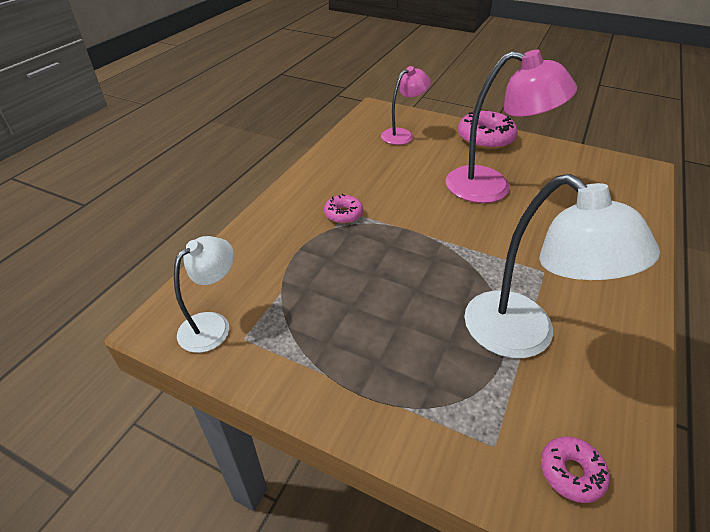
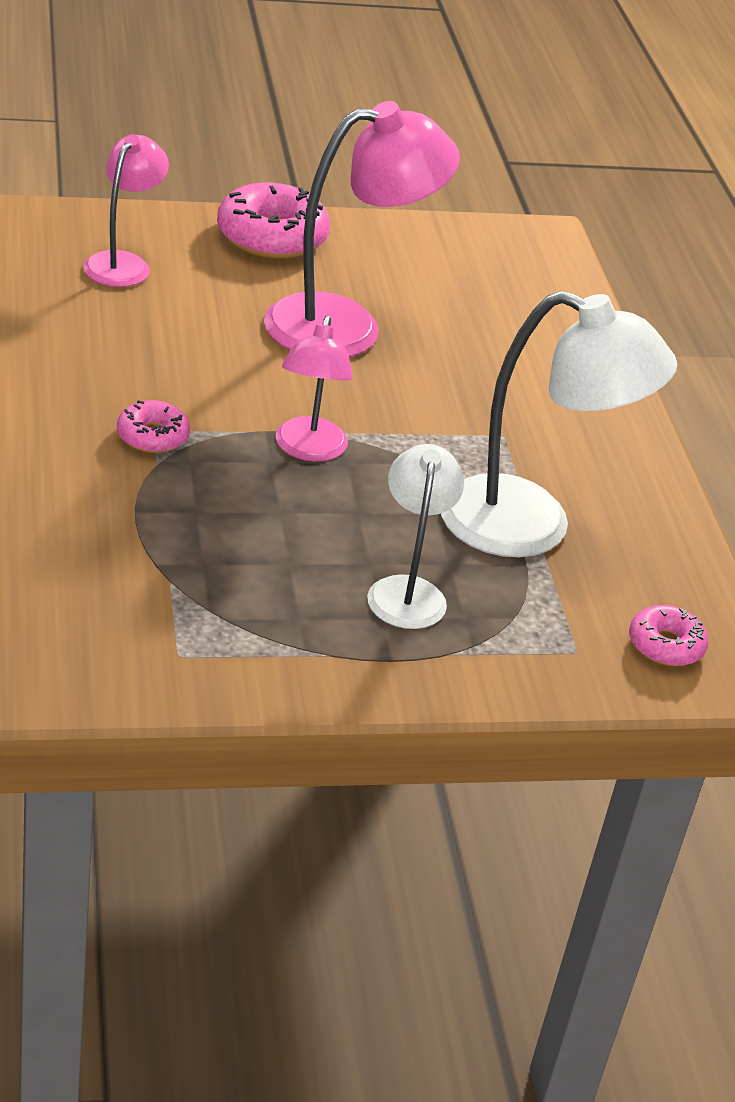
camera: 40 degrees left, 5 degrees down
(213, 325) = (115, 655): white lamp -> white lamp (407, 591)
(418, 245) = (308, 450): none -> pink lamp

